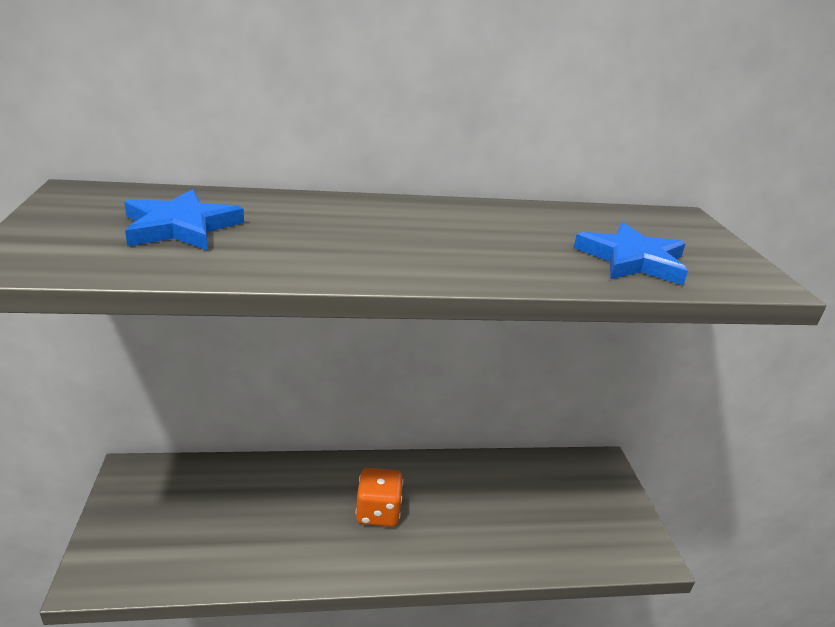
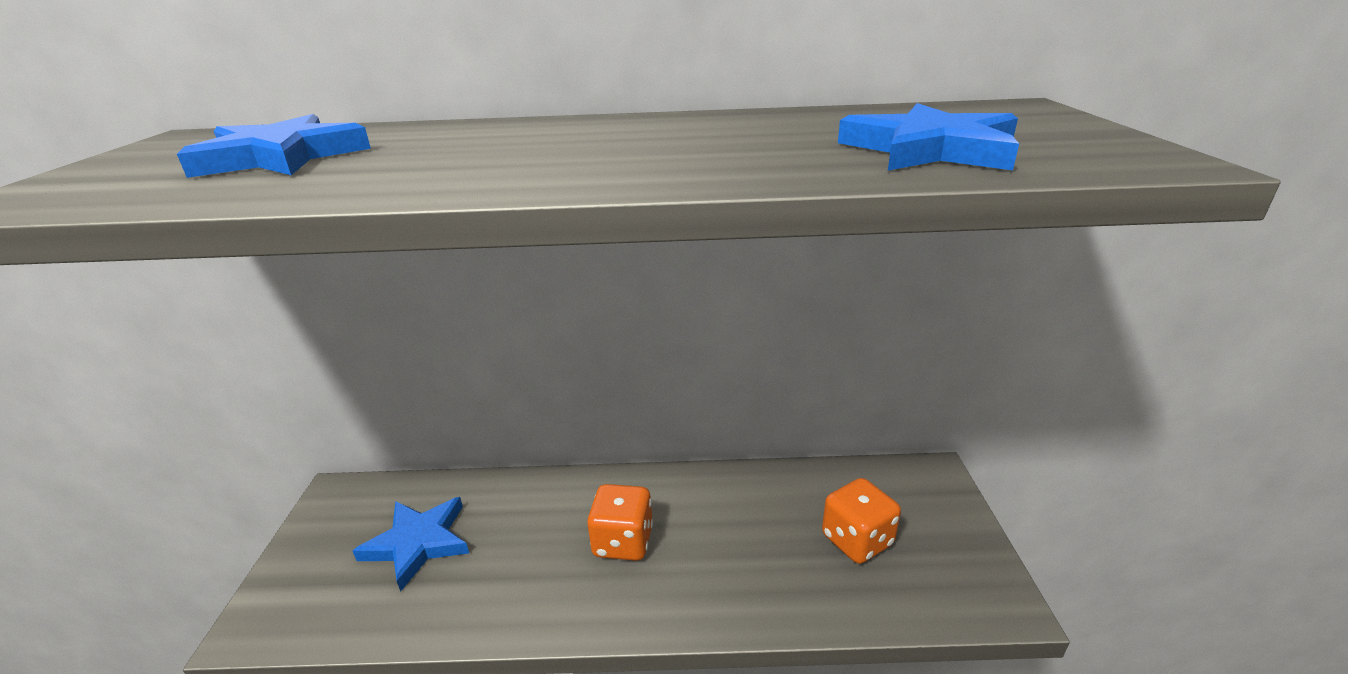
camera: 10 degrees right, 0 degrees up
(212, 512) = (418, 543): none -> blue star
(552, 512) = (857, 540): none -> orange dice

